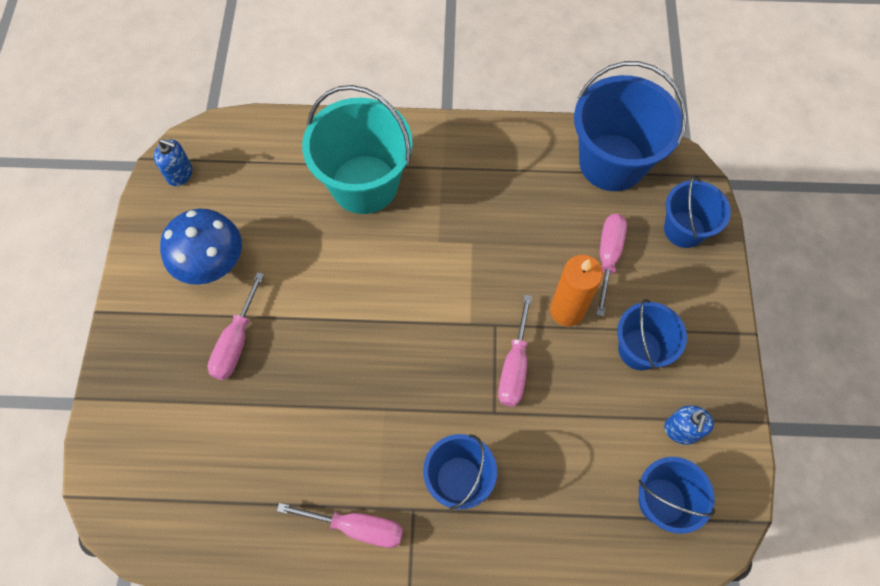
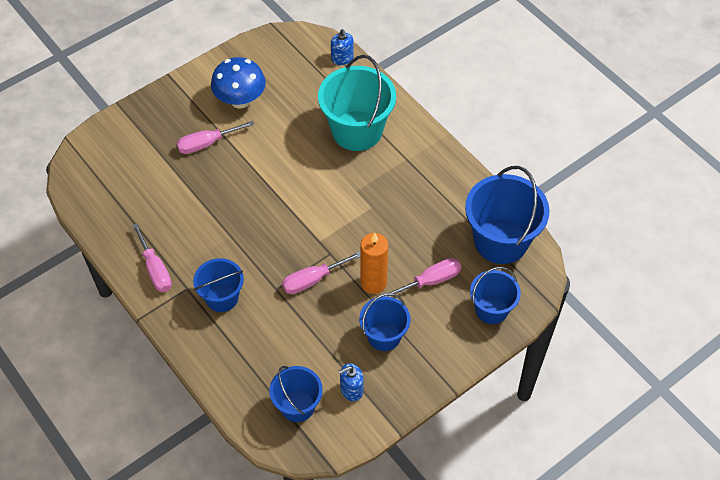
camera: 50 degrees right, 10 degrees down
(180, 174) = (278, 46): blue soap dispenser -> blue soap dispenser (342, 58)

